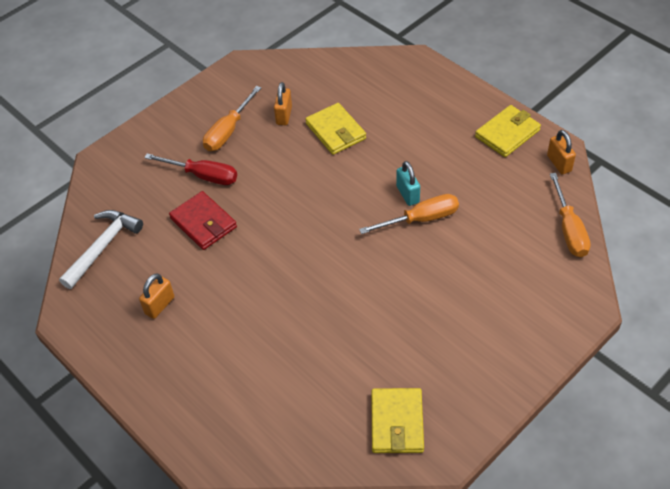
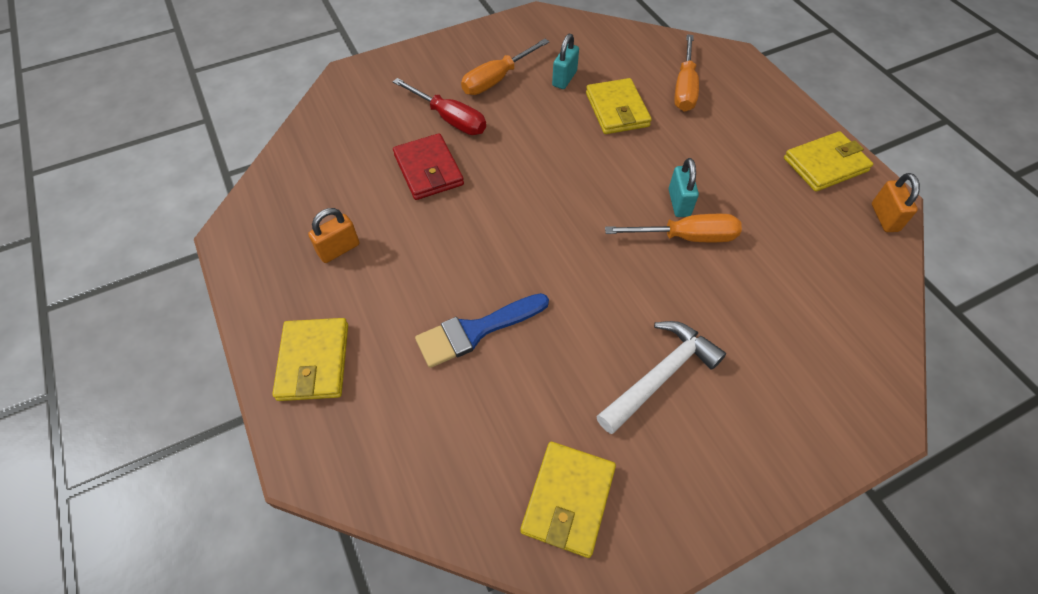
camera: 15 degrees right, 5 degrees up
(103, 247) = (308, 165): white hammer -> white hammer (660, 375)
(179, 391) = (313, 361): none -> yellow wallet
(284, 115) = (564, 79): orange padlock -> turquoise padlock
(290, 333) = (476, 331): none -> blue brush
(569, 229) = (879, 305): orange screwdriver -> orange screwdriver (684, 88)

